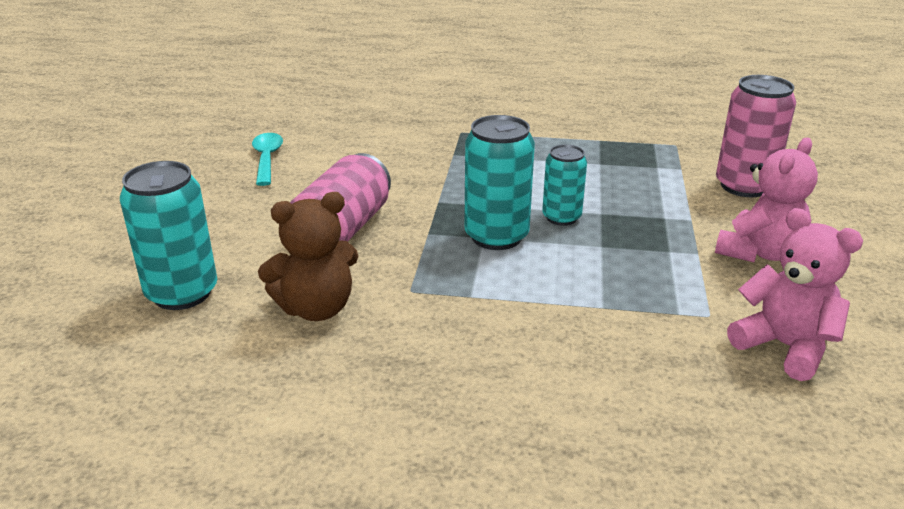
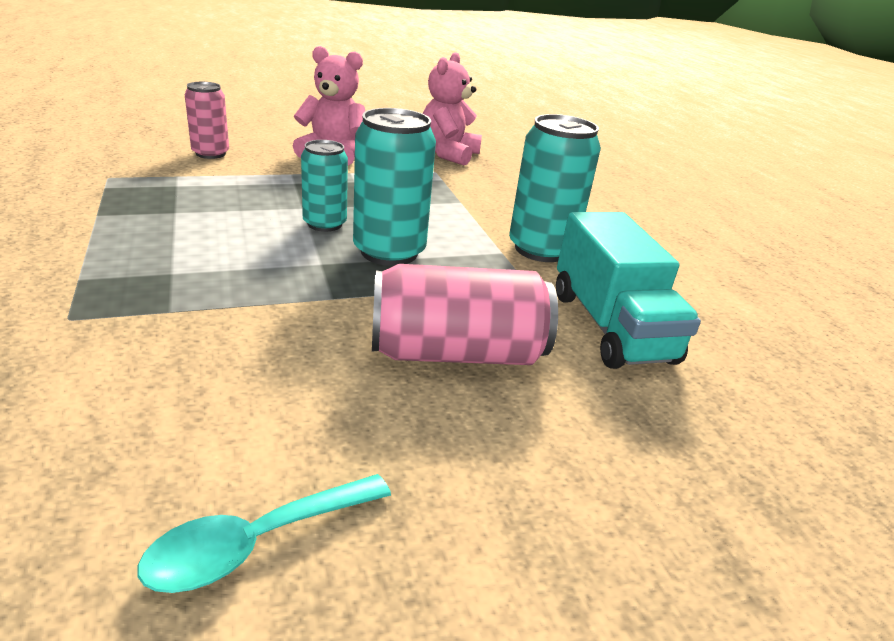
camera: 120 degrees left, 0 degrees up
(182, 293) = (706, 439): turquoise can -> turquoise can (541, 249)
(316, 308) = (610, 326): brown teddy bear -> turquoise truck
(744, 186) = (210, 153): pink can -> pink can, size x0.63

